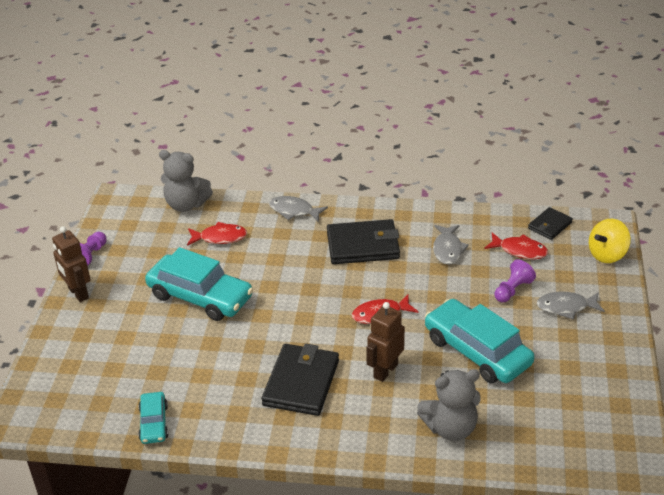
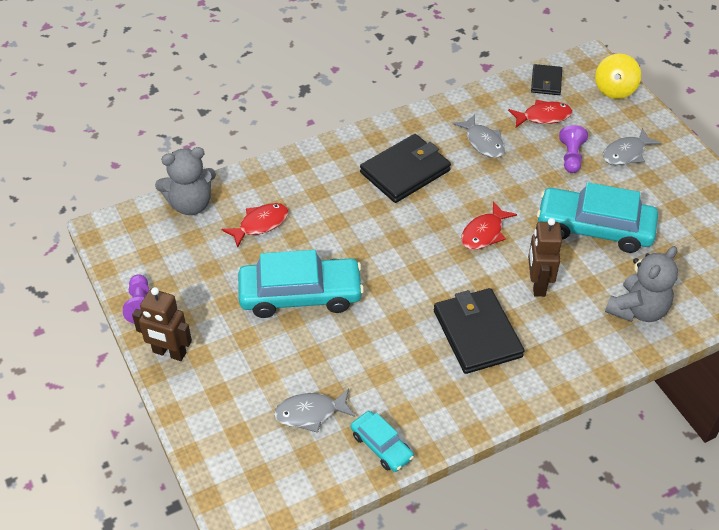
camera: 35 degrees left, 10 degrees up
(294, 211) = (307, 164): grey fish -> grey fish (310, 413)

